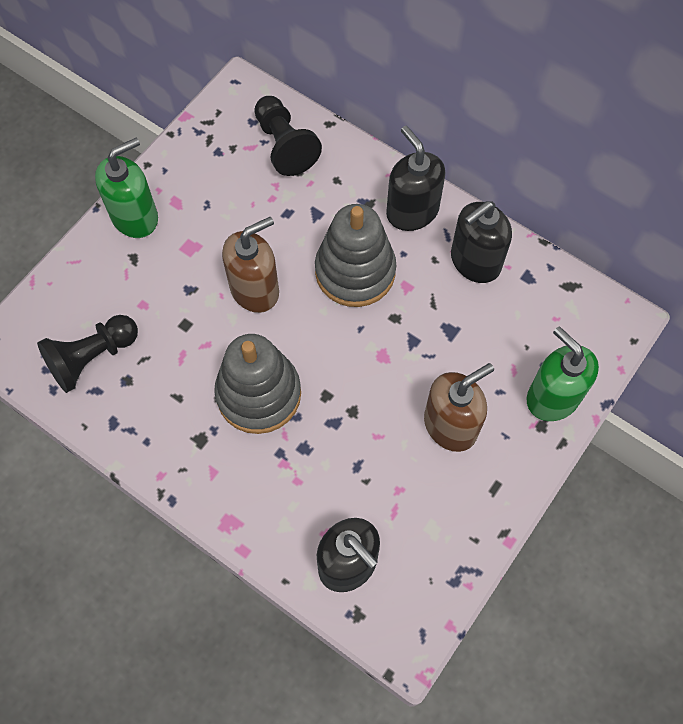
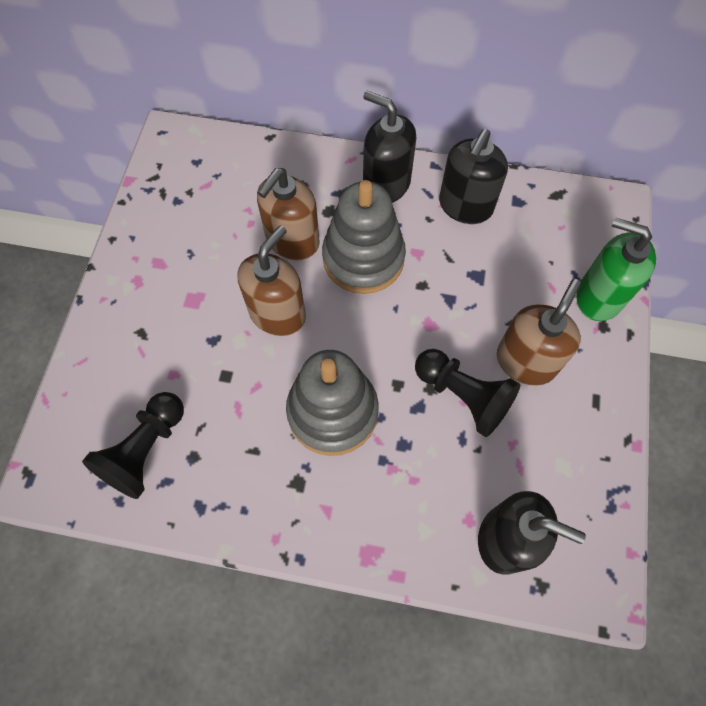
camera: 25 degrees left, 0 degrees up
(135, 217) = (124, 293): green soap dispenser -> none
(284, 145) = (238, 171): black pawn -> black pawn (463, 396)
(300, 229) = (292, 241): none -> brown soap dispenser

